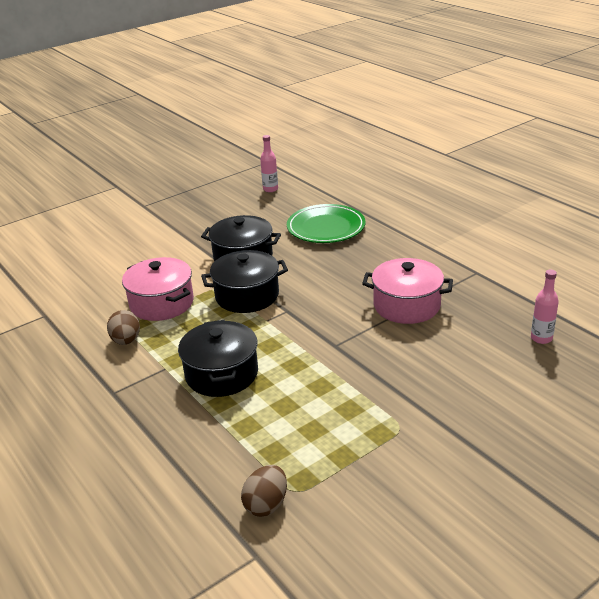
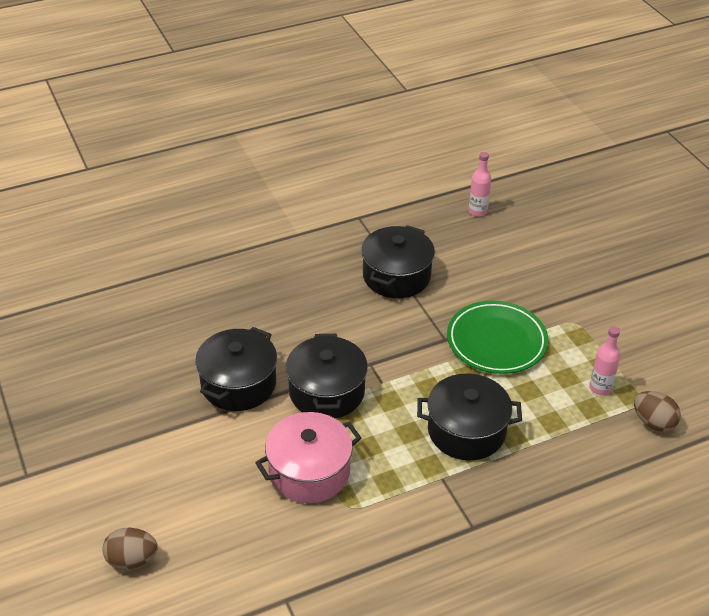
camera: 80 degrees left, 10 degrees up
(126, 341) = (377, 511): brown egg -> brown egg (132, 559)
(270, 189) = (71, 333): pink bottle -> pink bottle (600, 388)
(326, 228) = (208, 301): green plate -> green plate (496, 341)
(406, 305) = (396, 276): pink pot -> black pot

